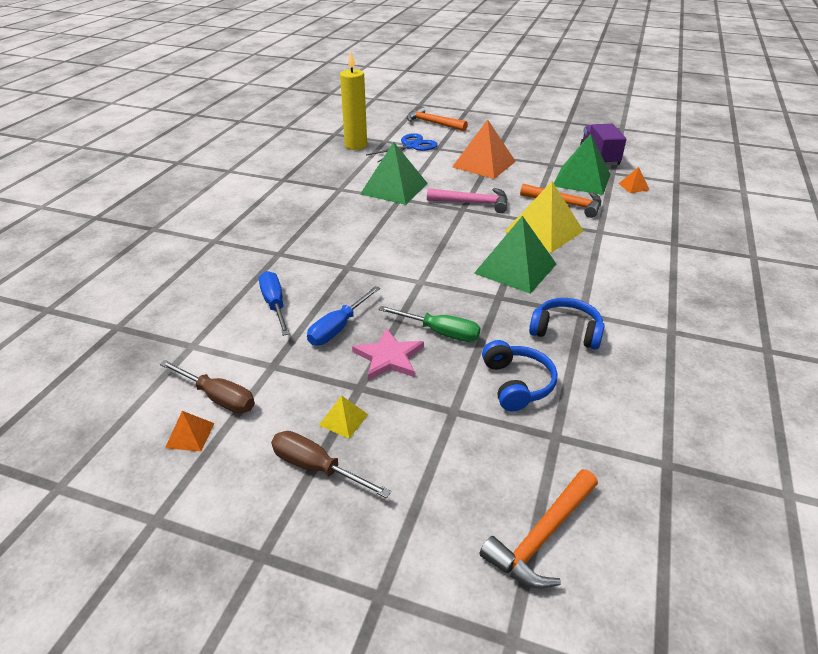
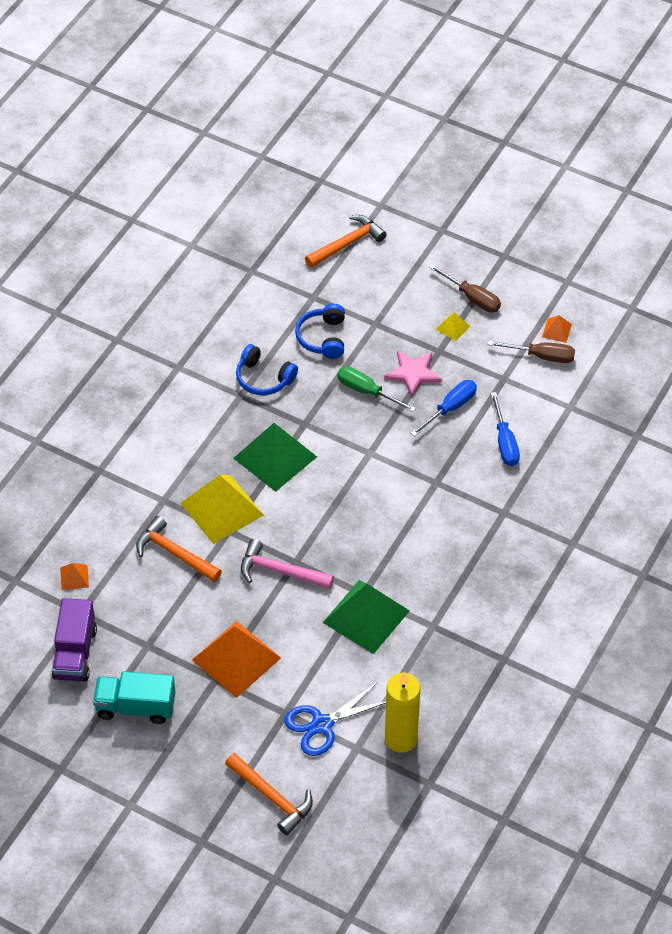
camera: 170 degrees left, 15 degrees up
(218, 398) = (541, 356): brown screwdriver -> brown screwdriver turned 150 degrees clockwise
(539, 143) = (136, 707): none -> turquoise truck
(581, 180) = (128, 601): green pyramid -> none

